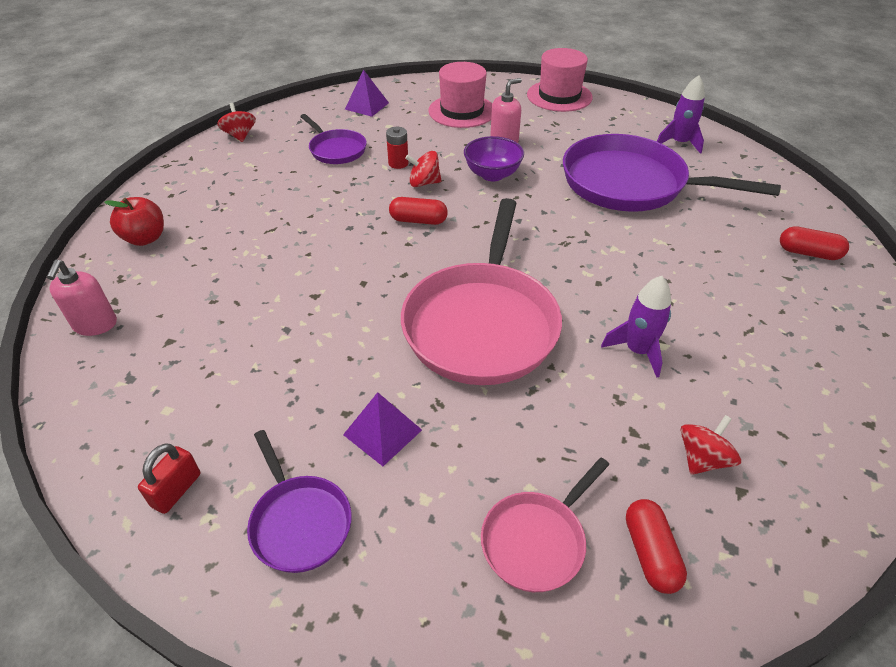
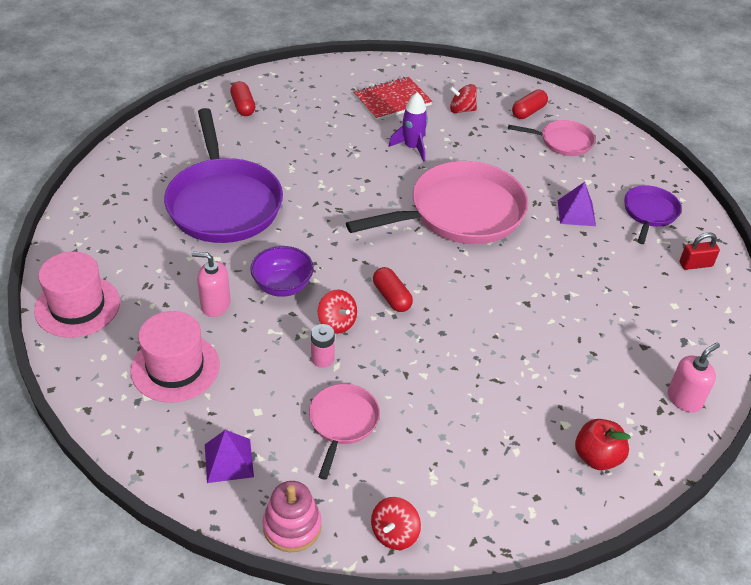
camera: 130 degrees left, 0 degrees up
(296, 109) = (292, 526): none -> pink stacking toy
(336, 150) = (342, 423): purple pan -> pink pan
(398, 163) = (322, 359): red battery -> pink battery
(679, 143) = (125, 196): purple rocket -> none
(766, 390) = (392, 100): none -> red notebook

